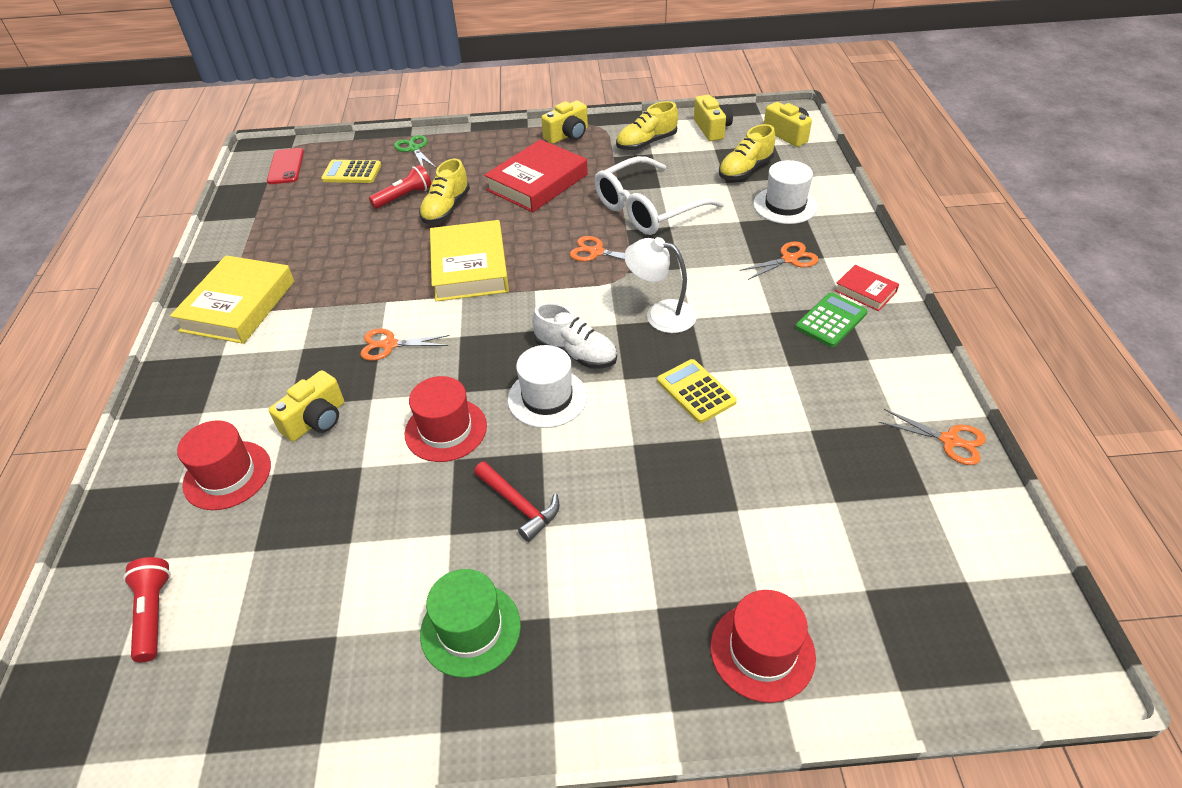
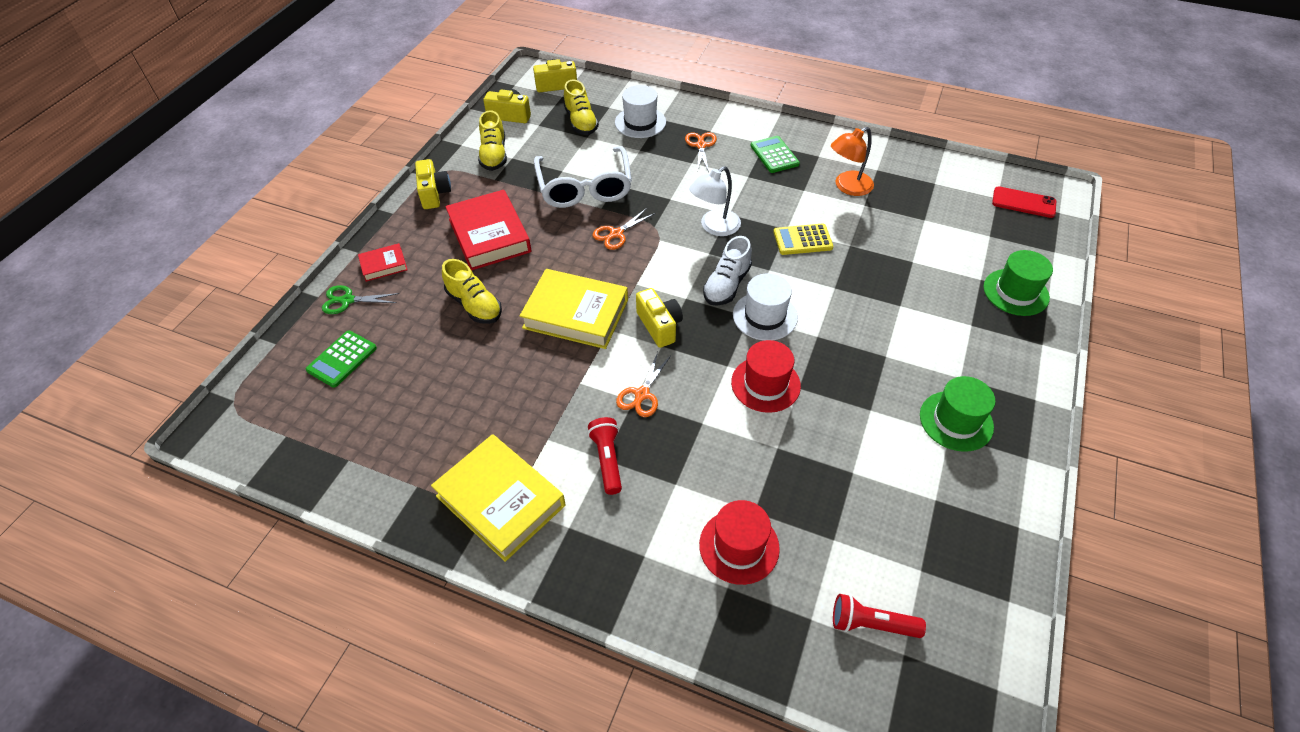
camera: 65 degrees left, 5 degrees up
(286, 166) = (271, 413): red phone -> red phone (1023, 203)
(316, 420) = (706, 467): yellow camera -> yellow camera (659, 326)
(351, 172) = (342, 359): yellow calculator -> green calculator
(404, 197) = (426, 329): red flashlight -> red flashlight (607, 460)
(519, 505) = (861, 364): red hammer -> none
(576, 353) = (727, 285): white shoe -> white shoe turned 150 degrees clockwise
(762, 651) = (1015, 292): red hat -> green hat
(832, 403) = (847, 187): none -> orange lamp
(865, 291) = (757, 129): red book -> red book (384, 265)
(949, 440) = (900, 157): orange scissors -> none

